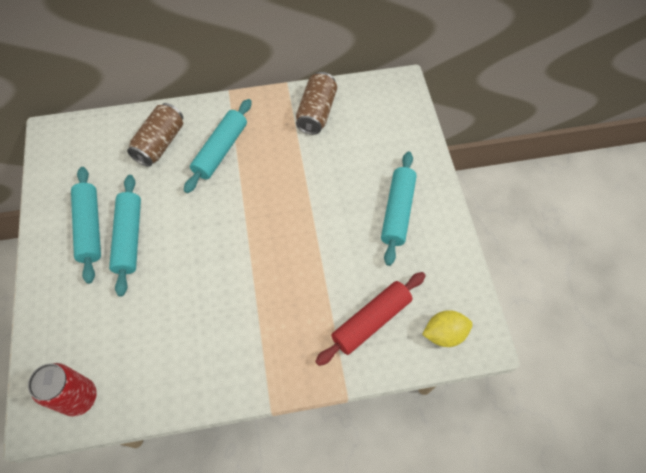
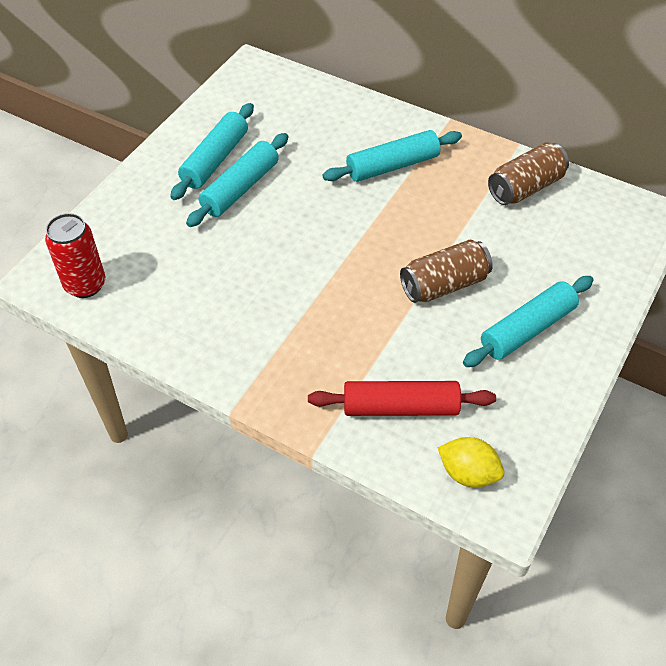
camera: 40 degrees right, 10 degrees down
(160, 143) = (340, 127): brown can -> brown can (444, 284)

